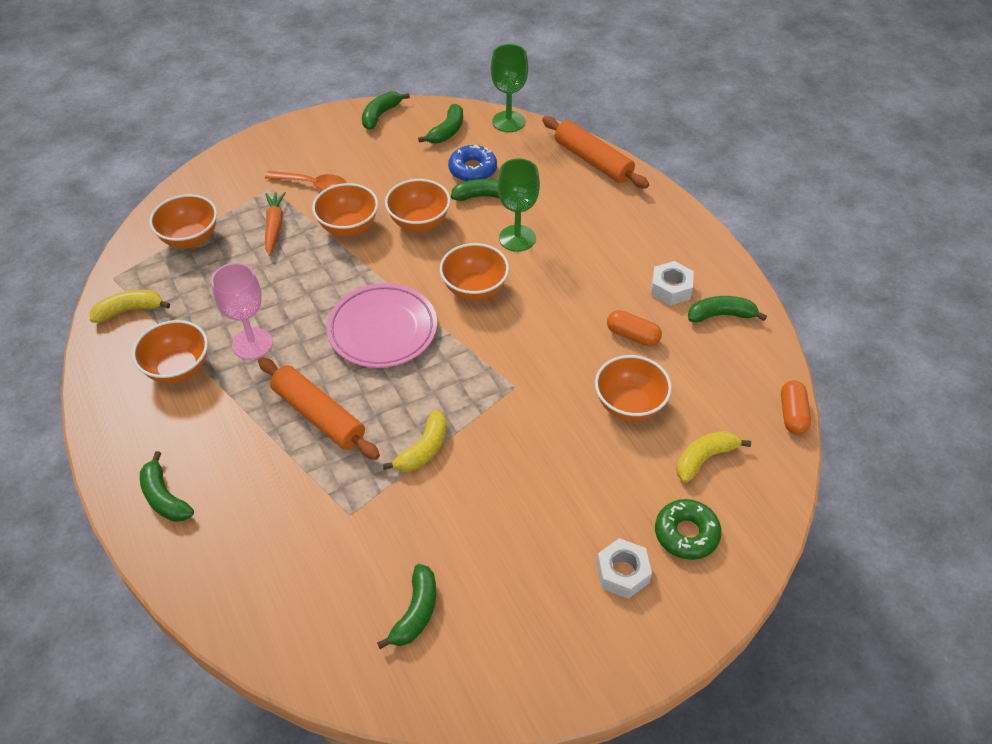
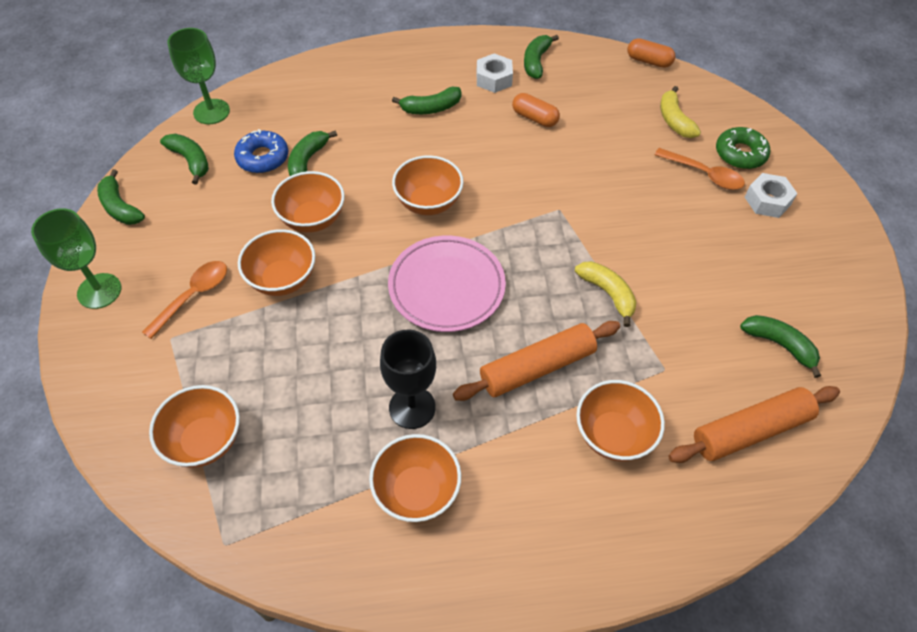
camera: 70 degrees left, 5 degrees up
(129, 310) = (294, 532): yellow banana -> none
(164, 497) = (597, 536): green banana -> green banana (431, 108)
(252, 343) = (412, 407): pink goblet -> black goblet
(274, 227) = (239, 348): orange carrot -> none
(517, 238) = (379, 154): green goblet -> green goblet (99, 291)
(593, 161) = (309, 73): orange rolling pin -> orange rolling pin (750, 430)
(629, 405) = (607, 144): orange bowl -> orange bowl (613, 435)
(632, 335) = (534, 118): orange capsule -> orange capsule turned 75 degrees clockwise
(632, 503) = (704, 174): none -> orange spoon

